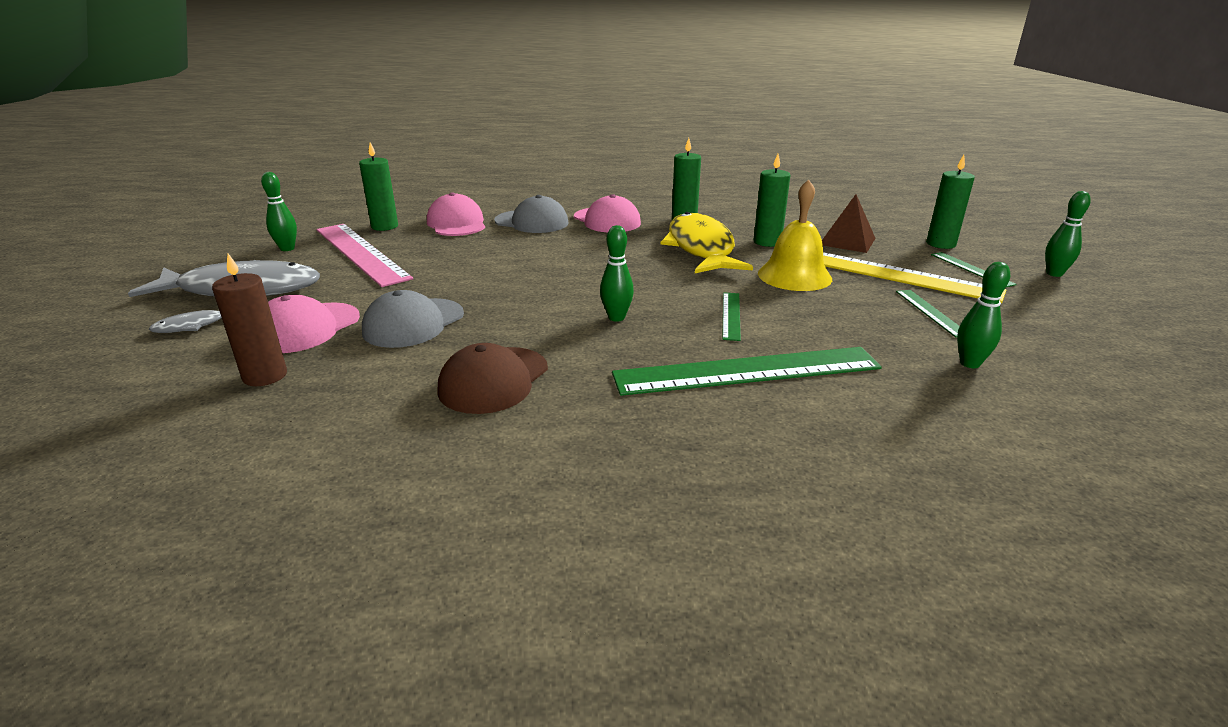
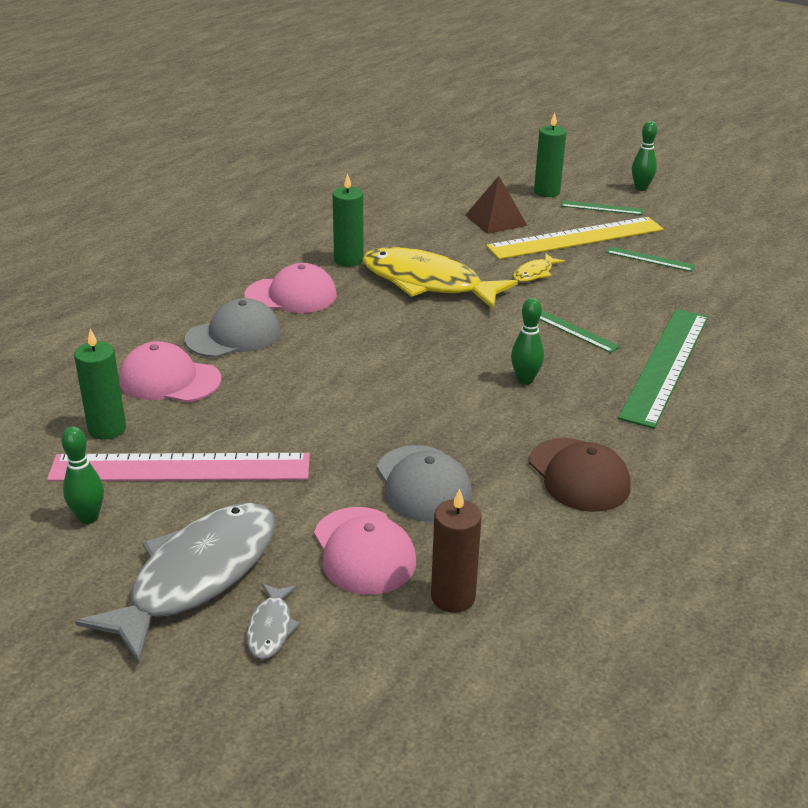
camera: 55 degrees left, 5 degrees up
(767, 242) = (453, 250): green candle -> none
(794, 276) = (534, 273): yellow bell -> yellow fish
(969, 363) = (728, 287): green bowling pin -> none

